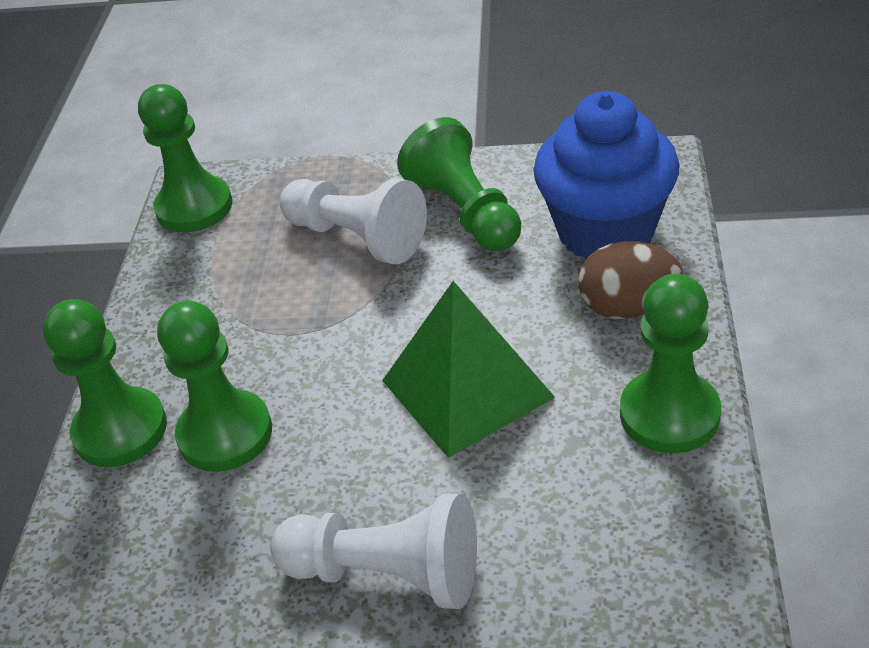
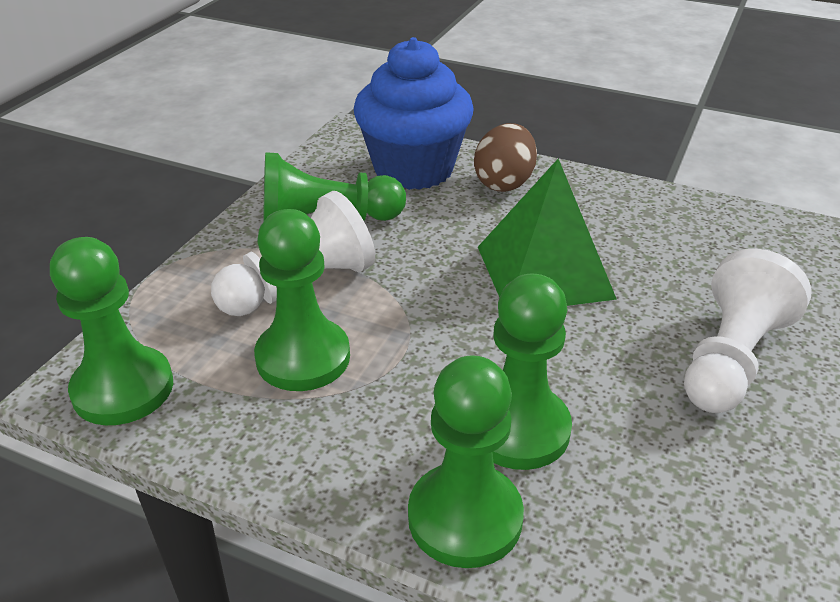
camera: 75 degrees left, 5 degrees down
(669, 414) = (620, 197): green pawn -> green pawn (303, 357)

